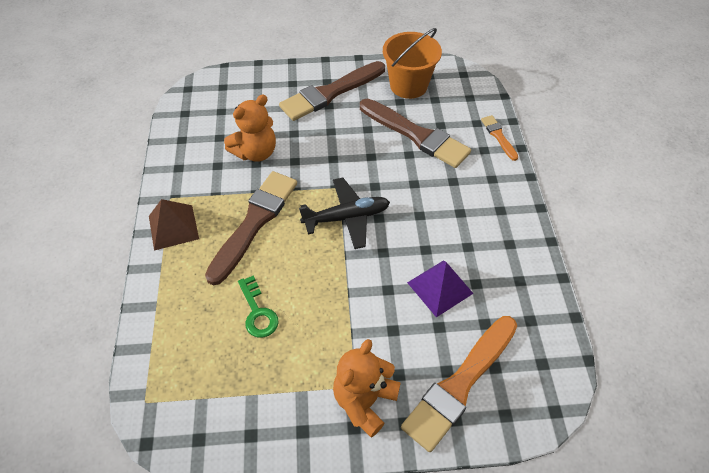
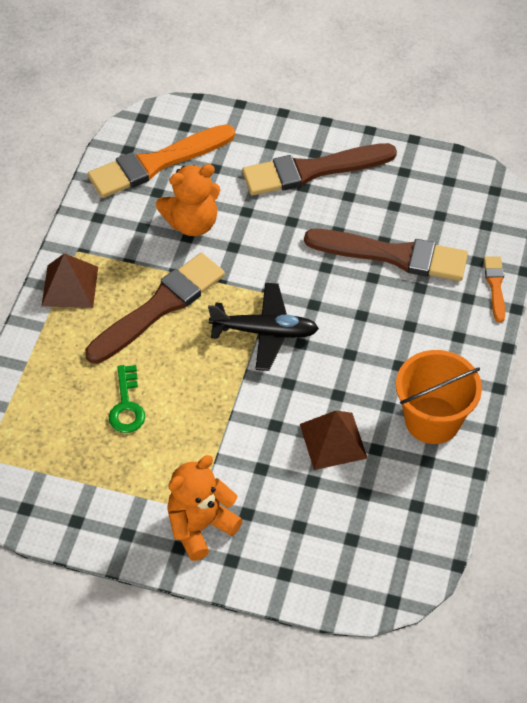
camera: 20 degrees right, 0 degrees up
(408, 85) = (415, 187): orange bucket -> orange bucket (432, 420)
(416, 135) = (393, 255): brown brush -> brown brush turned 45 degrees counterclockwise
(440, 288) = (333, 441): purple pyramid -> brown pyramid
(460, 384) = (306, 543): orange brush -> orange brush (157, 163)

